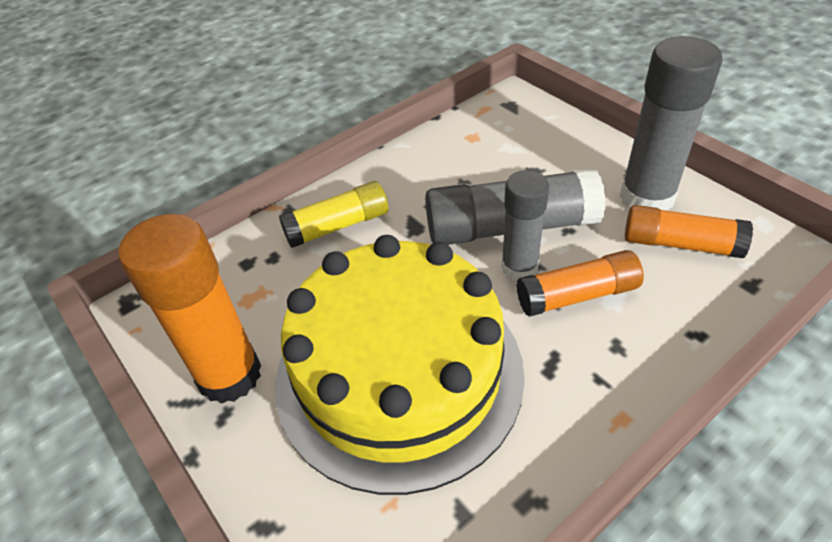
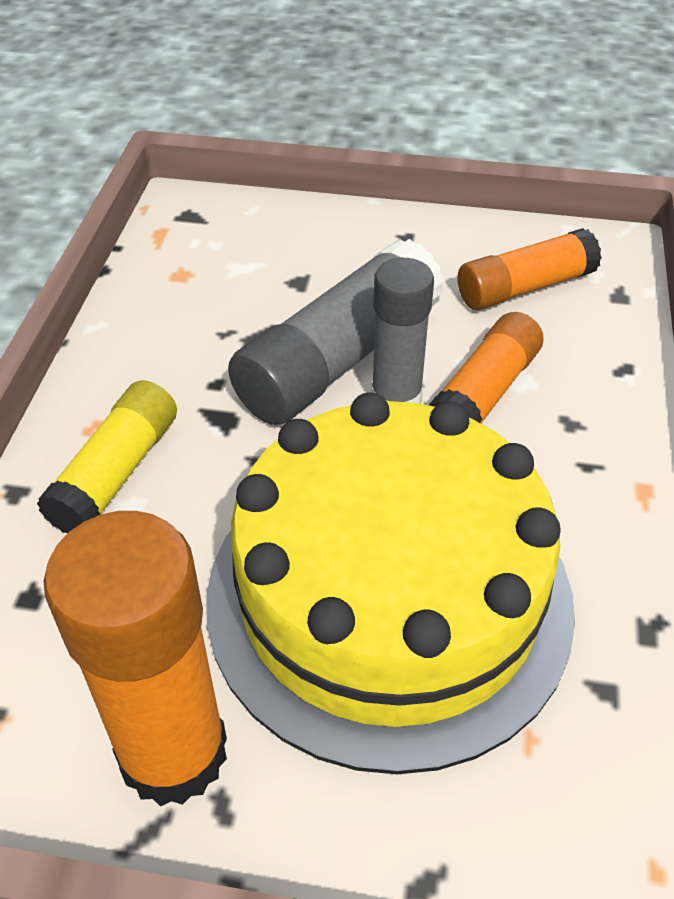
camera: 45 degrees left, 0 degrees up
(646, 198) = (447, 255): grey glue stick -> none

